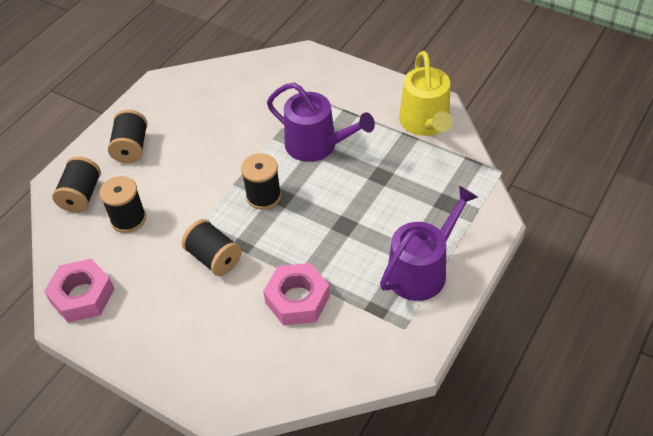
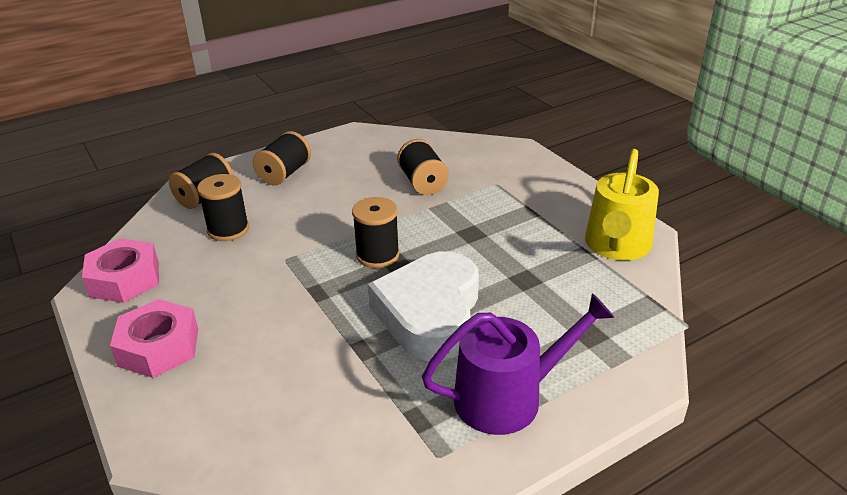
camera: 25 degrees right, 15 degrees down
(214, 258) = (278, 293): black spool -> black spool (423, 183)
(297, 299) = (332, 369): pink nut -> pink nut (159, 347)
(317, 145) = (472, 228): purple watering can -> none
(334, 230) = (430, 313): none -> white heart

